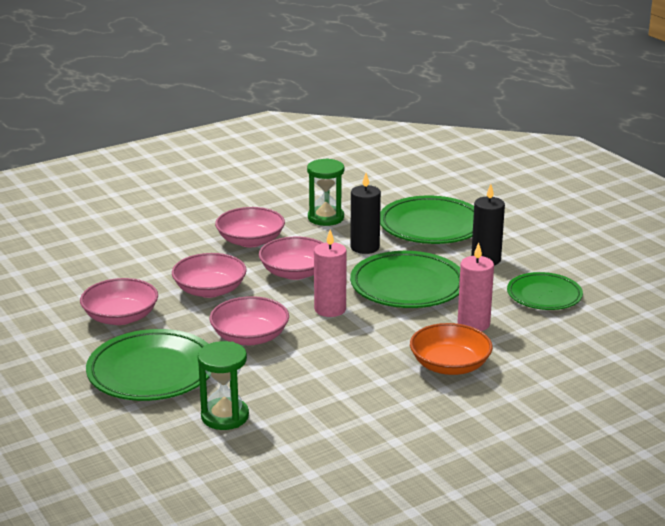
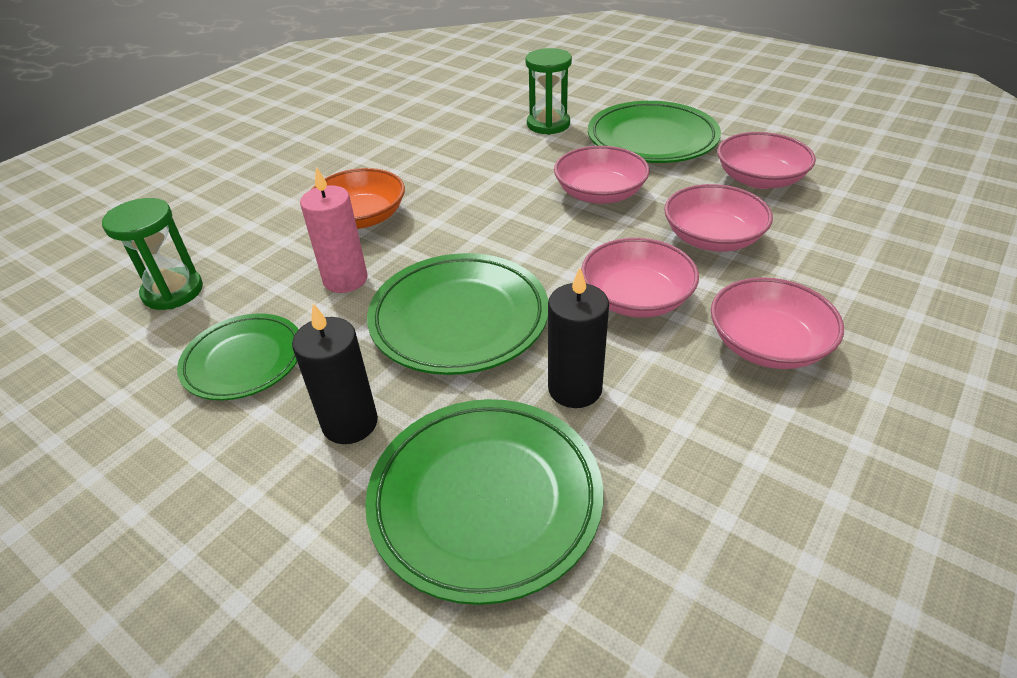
camera: 160 degrees right, 15 degrees up
(325, 218) = (708, 456): green hourglass -> green hourglass (173, 291)
(330, 309) = (540, 251): pink candle -> none

